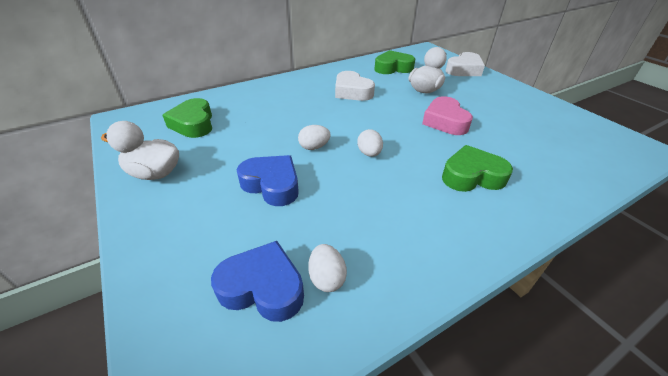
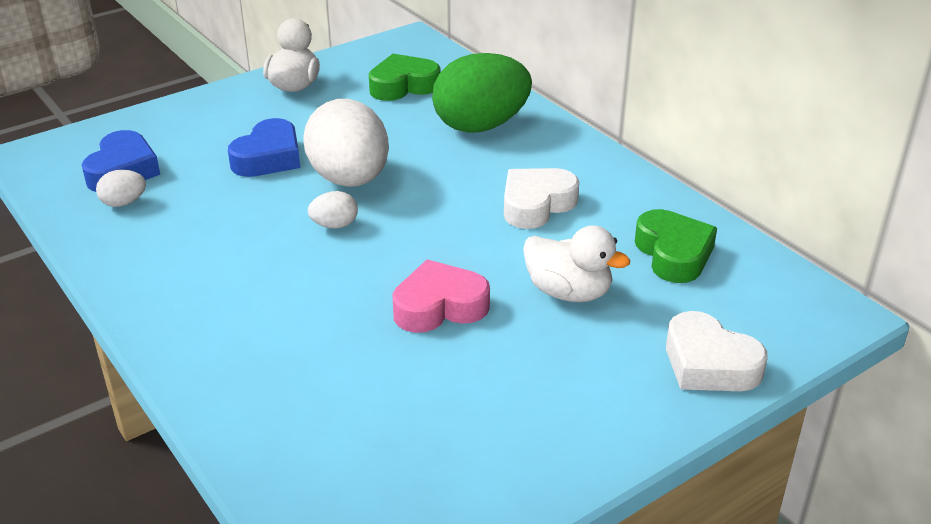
camera: 85 degrees right, 5 degrees down
(264, 101) = (481, 126): none -> green egg
(314, 147) = (349, 179): white egg -> white egg, size x2.34
(472, 176) = (275, 317): green heart -> none

